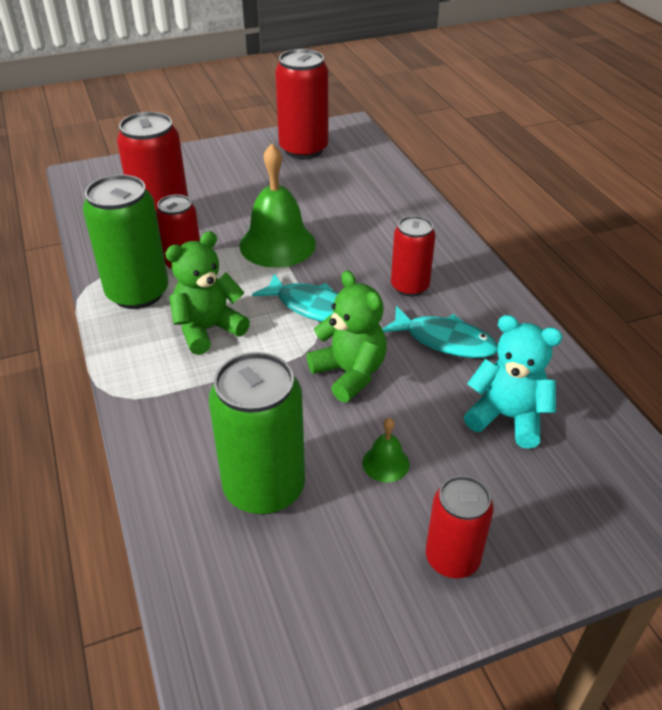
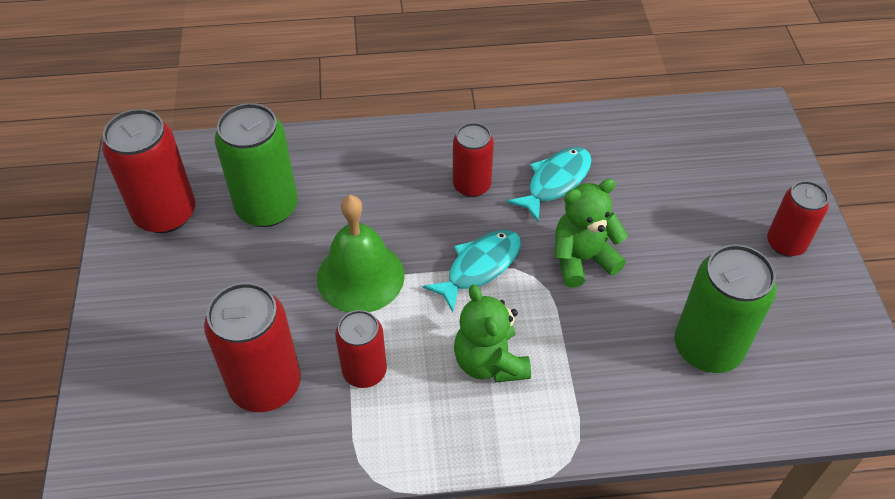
camera: 75 degrees left, 10 degrees up
(138, 293) = (405, 424): green can -> green can (267, 207)
(385, 463) = (692, 259): green bell -> none
(507, 417) = (655, 170): turquoise teddy bear -> none

